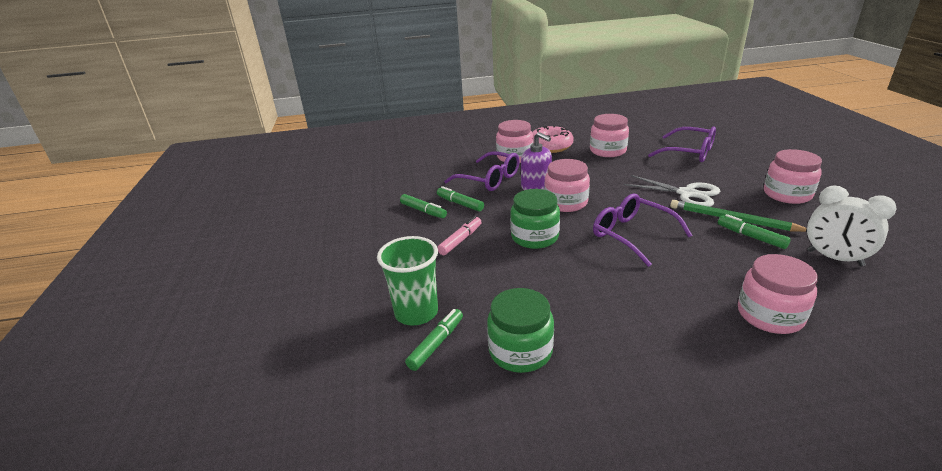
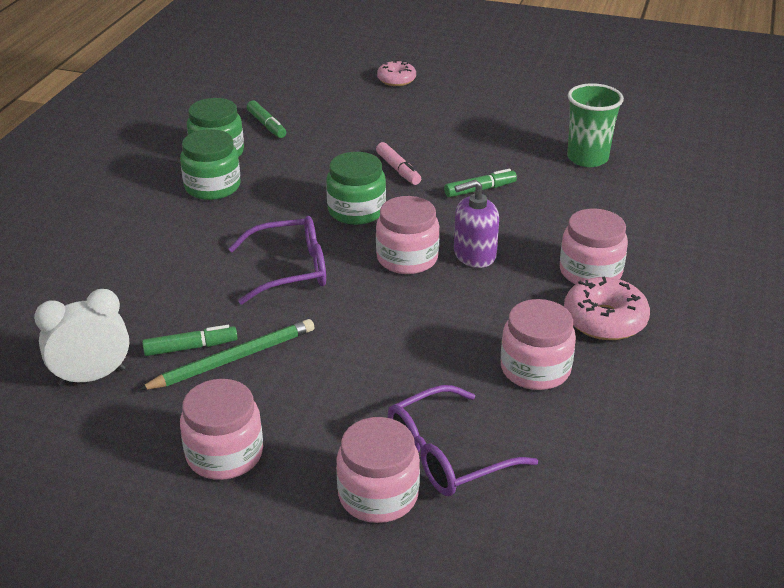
camera: 115 degrees right, 5 degrees up
(283, 299) = (396, 80): none -> pink donut
(416, 313) = (312, 125): green cup -> green cup (587, 158)
(423, 211) = (485, 164): green marker -> none
(489, 179) = (529, 227): purple glasses -> none
(580, 321) = (212, 187): none -> green jar
(687, 194) = (326, 363): white scissors -> none
(770, 315) = (98, 277): pink jar -> pink jar (378, 495)

